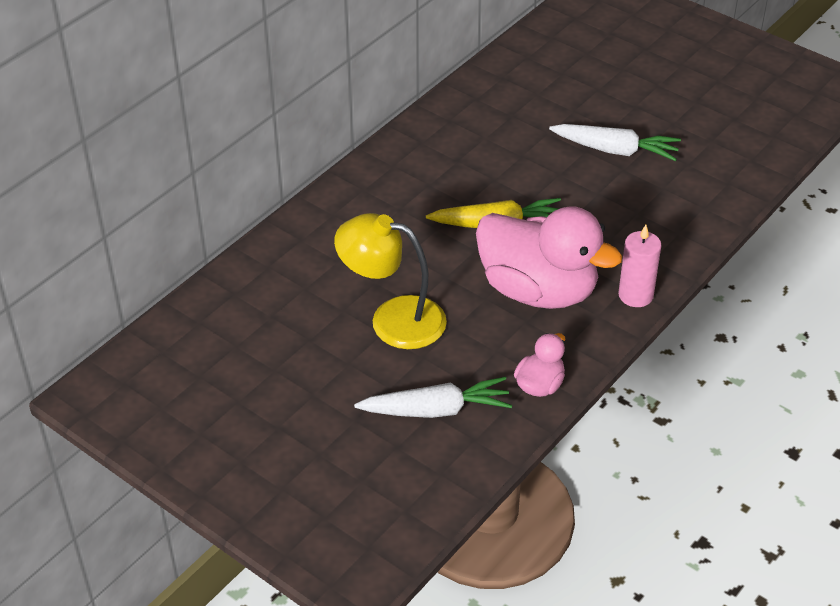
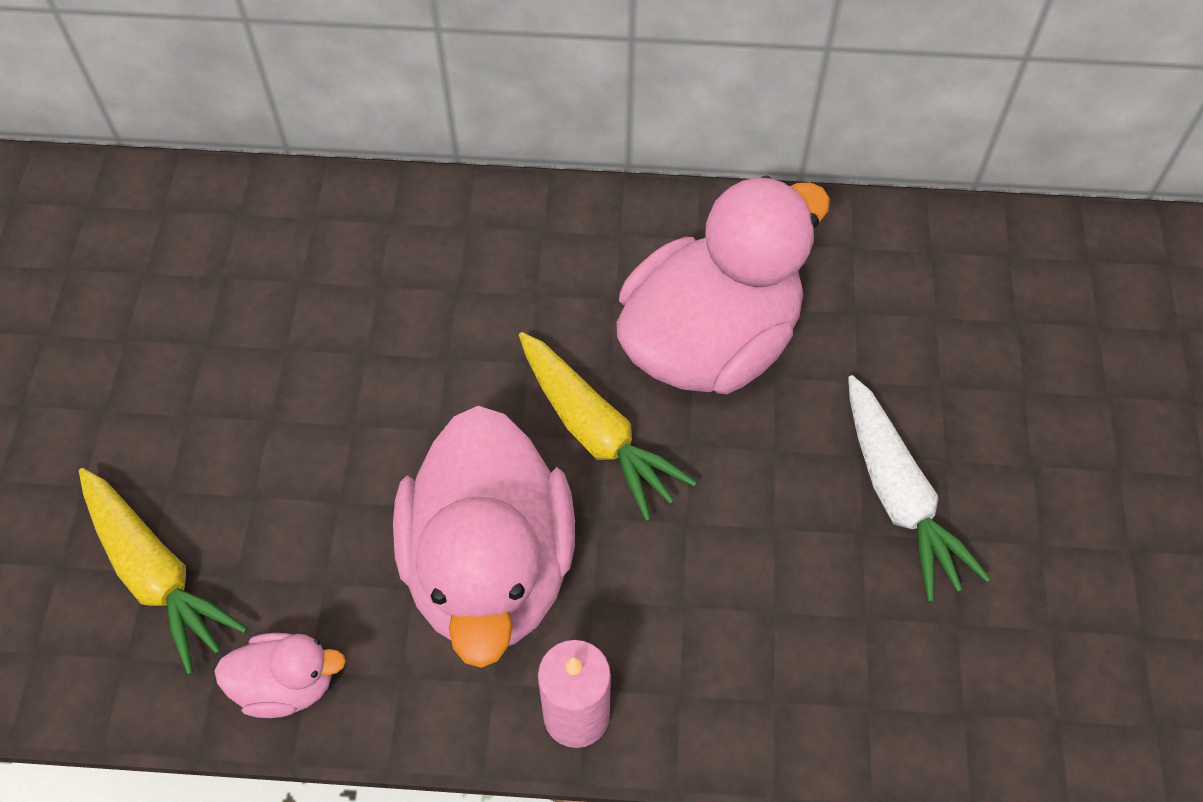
camera: 55 degrees right, 15 degrees up
(393, 319) = (305, 416): yellow lamp -> none
(436, 410) = (156, 574): white carrot -> yellow carrot
(483, 166) = (710, 342): none -> pink duck

